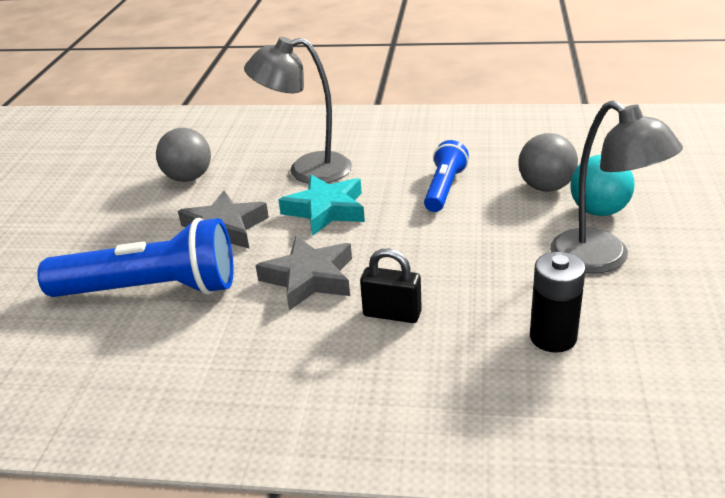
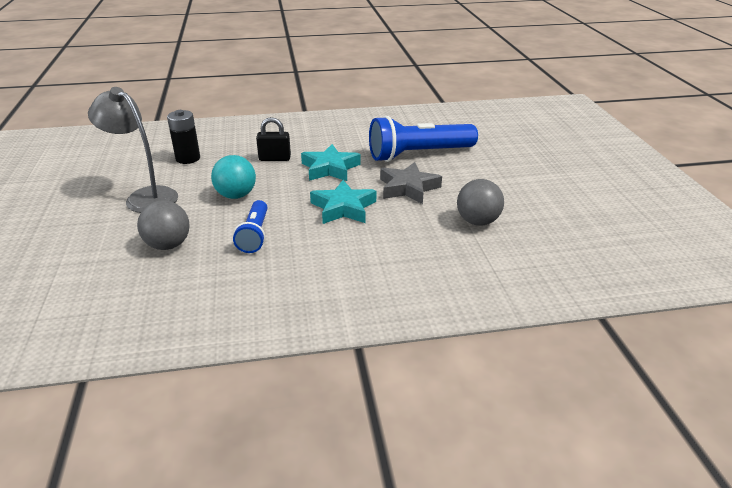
camera: 160 degrees right, 0 degrees up
(306, 170) = (381, 239): grey lamp -> none
(309, 278) = (330, 168): grey star -> turquoise star
(598, 211) = (132, 229): turquoise ball -> turquoise ball (236, 195)

